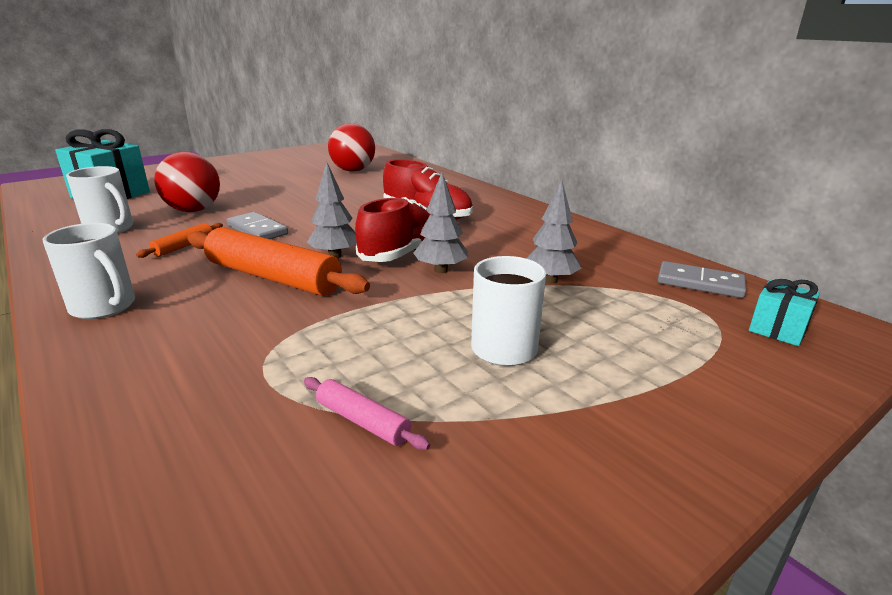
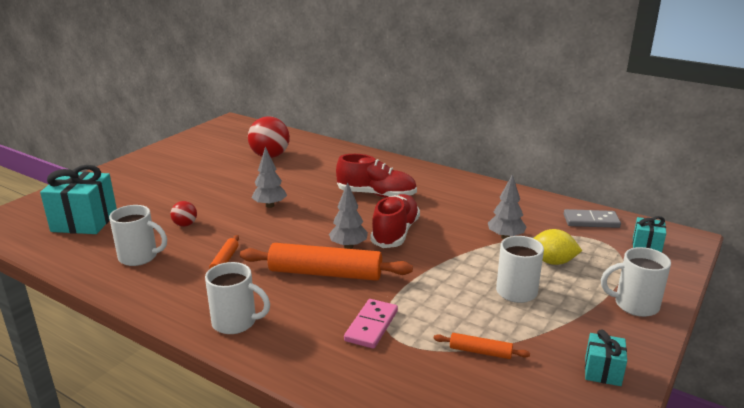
camera: 20 degrees left, 0 degrees up
(193, 210) = (185, 225): red ball -> red ball, size x0.51
(251, 347) = (371, 326): none -> pink domino
(257, 230) = (263, 234): grey domino -> none
(363, 421) = (480, 351): pink rolling pin -> orange rolling pin
(441, 270) = (431, 243): grey tree -> grey tree (270, 205)
(550, 518) = (602, 371): none -> turquoise gift
(596, 321) = (552, 262): none -> yellow lemon
(698, 413) = (634, 305): none -> white mug

